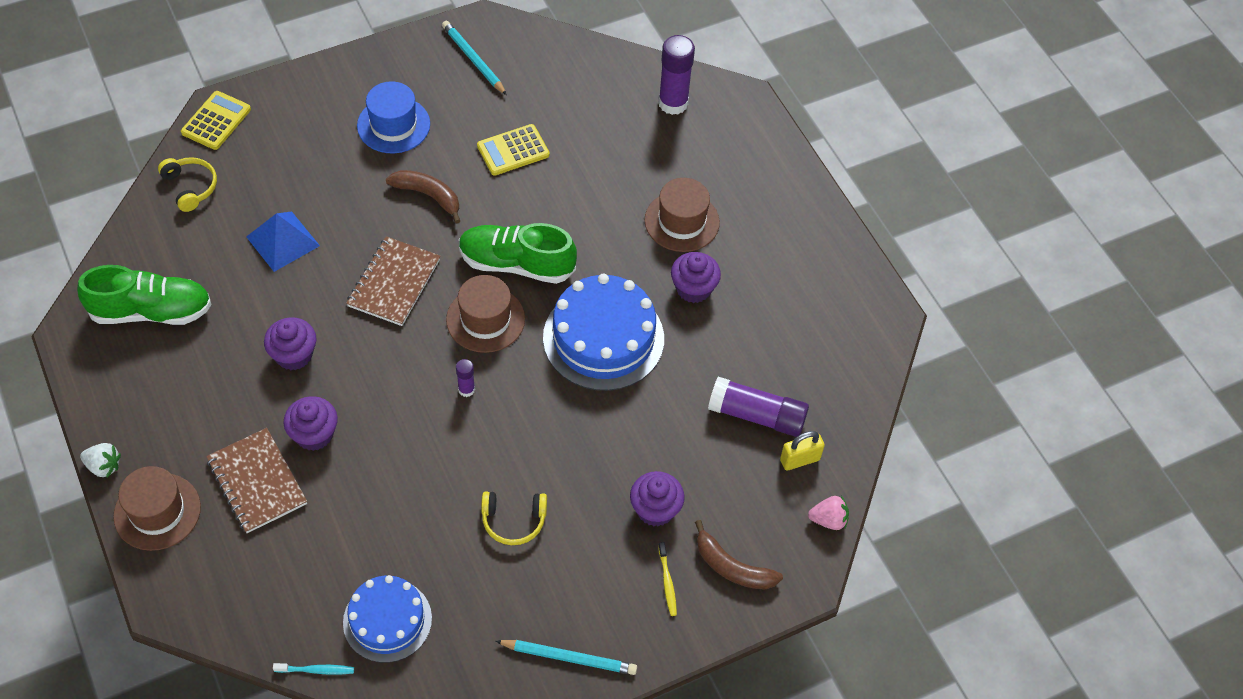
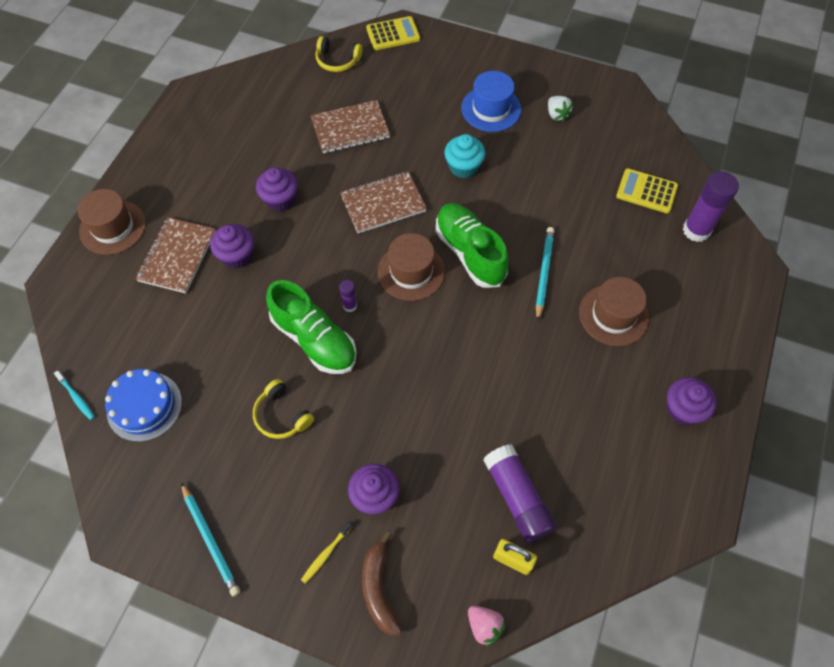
camera: 50 degrees right, 5 degrees up
(104, 466) = (119, 179): white strawberry -> white strawberry (557, 115)
(151, 311) = (239, 114): green shoe -> green shoe (314, 339)
(190, 187) = (337, 61): yellow headphones -> yellow headphones turned 90 degrees clockwise
(283, 241) = (350, 129): blue pyramid -> brown notebook
(428, 196) = (463, 167): brown banana -> turquoise cupcake
(473, 59) = (586, 104): turquoise pencil -> turquoise pencil (544, 273)
(513, 150) = (548, 179): yellow calculator -> yellow calculator (646, 191)
(603, 338) = (471, 348): blue cake -> none
(693, 288) = (570, 368): purple cupcake -> purple cupcake (683, 409)

